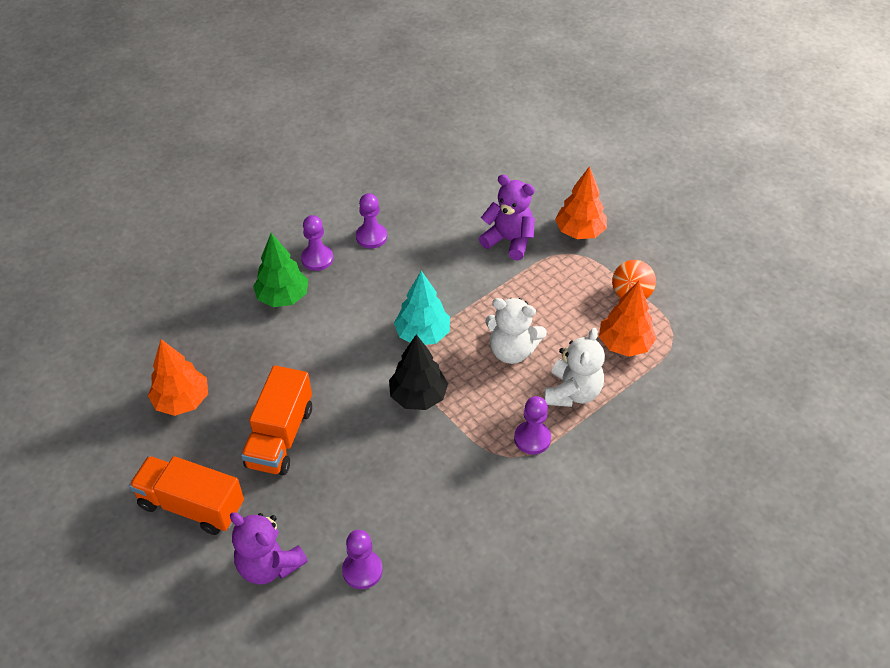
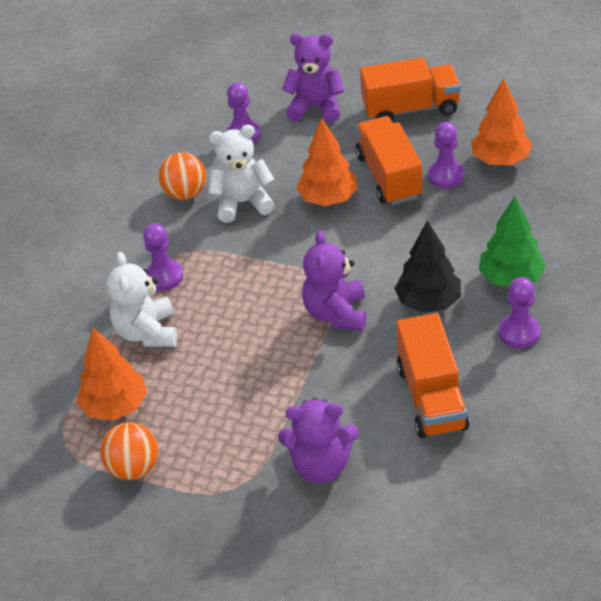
camera: 155 degrees right, 5 degrees down
(371, 237) = (485, 387): purple pawn -> purple pawn (446, 176)
(409, 247) = (431, 397): none -> orange truck
(418, 396) = (295, 260): black tree -> black tree (428, 302)
(423, 334) = (336, 313): turquoise tree -> purple teddy bear
(463, 523) = (185, 194): none -> orange ball
(512, 351) = (233, 342): white teddy bear -> white teddy bear (243, 203)
(580, 232) = (240, 524): orange tree -> orange tree (328, 199)

